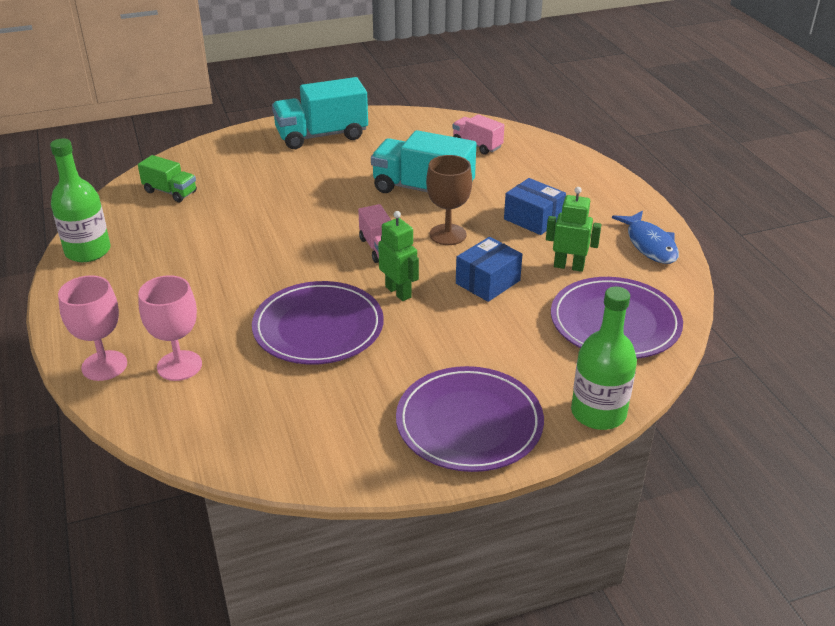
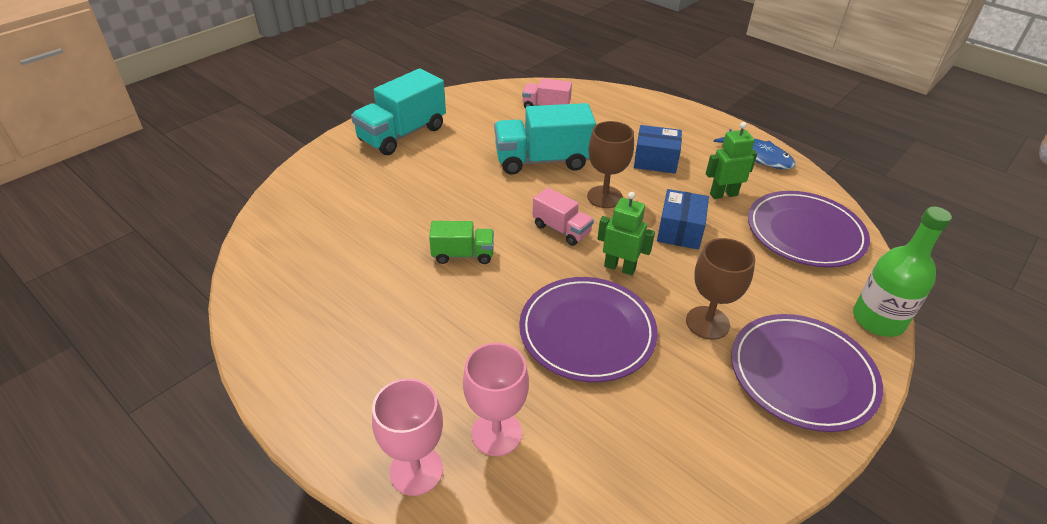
camera: 30 degrees left, 5 degrees up
(88, 251) = (270, 337): green bottle -> none
(170, 192) = (303, 237): green truck -> green truck (463, 255)
(429, 357) = (707, 323): none -> brown goblet

